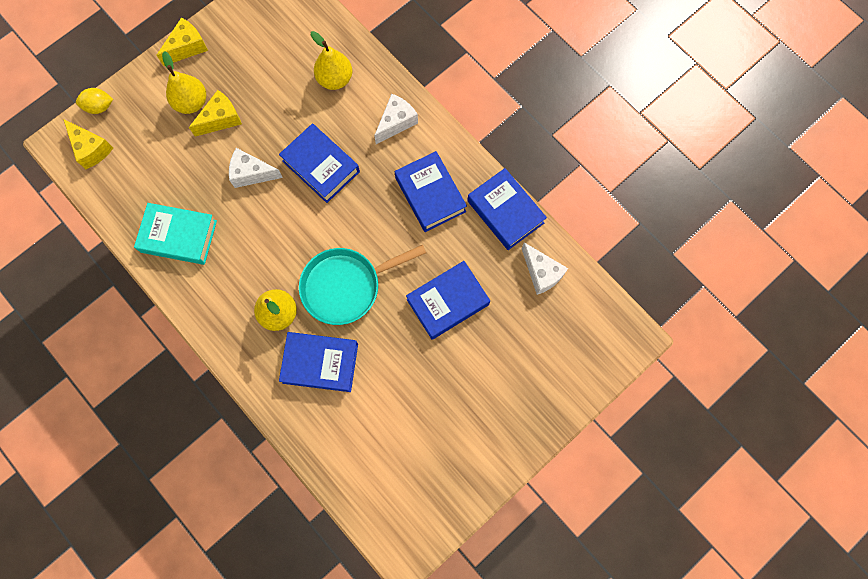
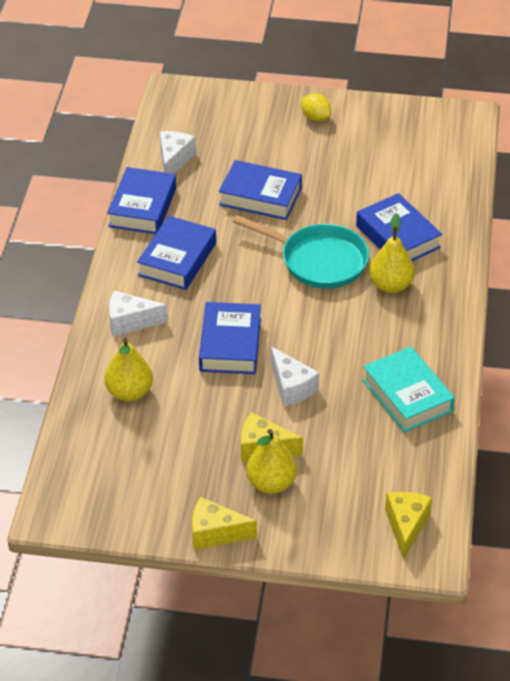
camera: 130 degrees left, 30 degrees down
(99, 107) = (357, 555): yellow lemon -> yellow lemon (315, 118)

